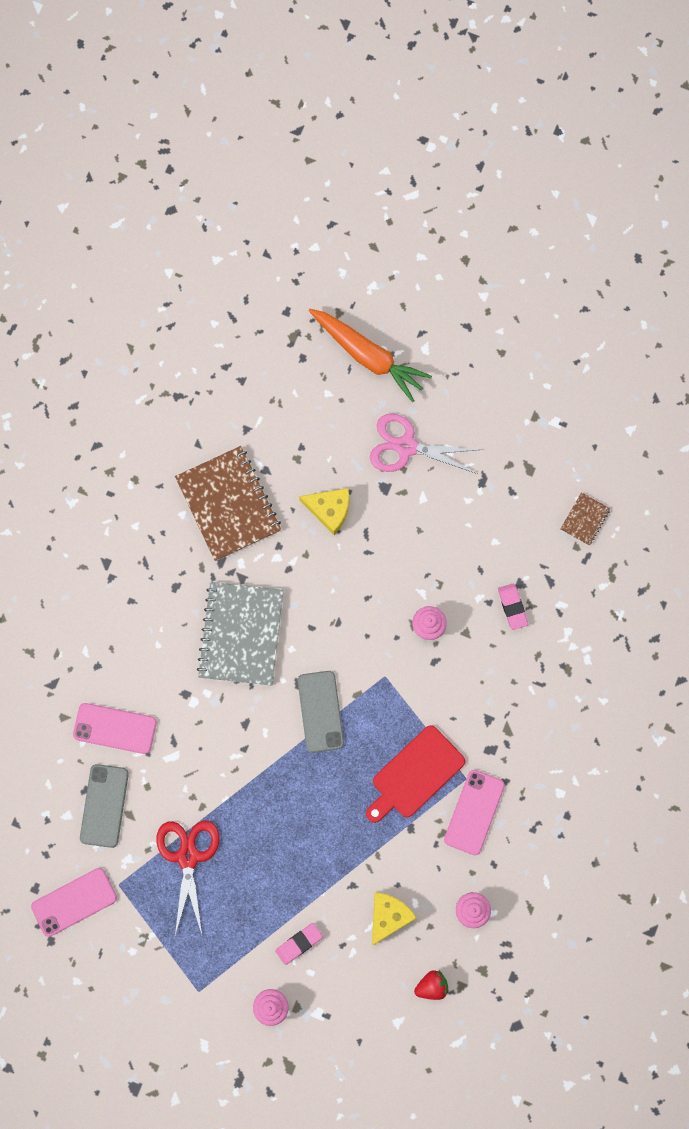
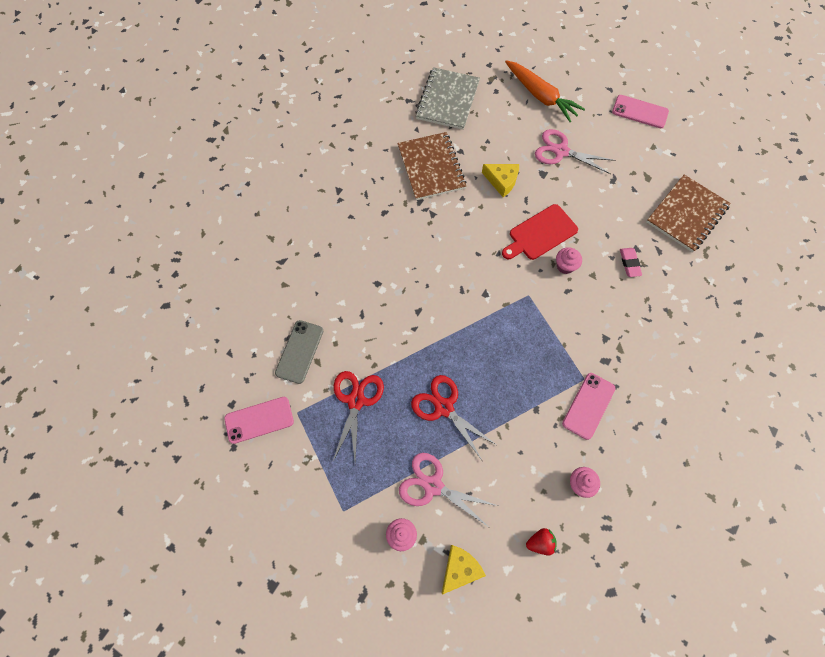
camera: 10 degrees right, 10 degrees down
(115, 728) = (320, 298): pink phone -> pink phone (640, 112)
(241, 634) = (425, 250): grey notebook -> grey notebook (447, 100)
(297, 846) = (444, 407): none -> red scissors
(299, 943) = (433, 486): pink eraser -> pink scissors
(320, 711) = (476, 311): grey phone -> none
(388, 916) = (510, 476): yellow cheese -> yellow cheese (460, 569)
(414, 774) = (544, 369): red cutting board -> red cutting board (540, 233)
(585, 519) = (686, 214): brown notebook -> brown notebook, size x2.19

